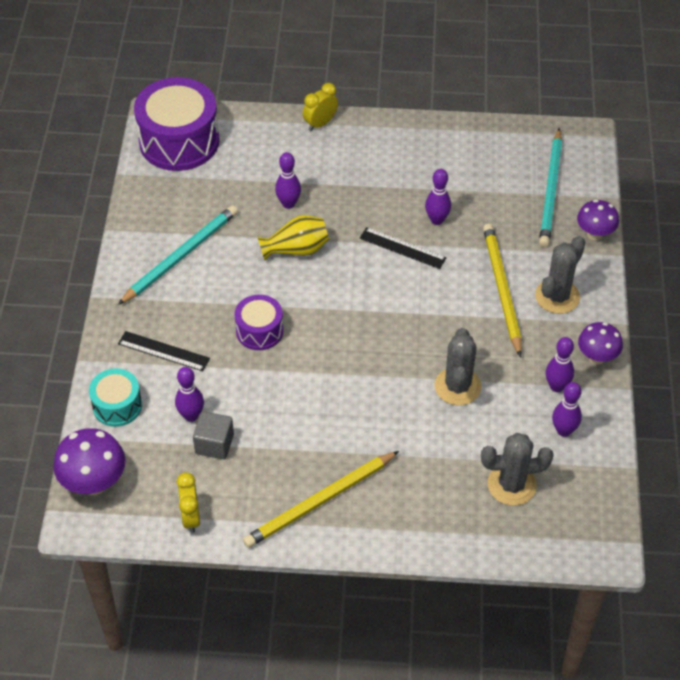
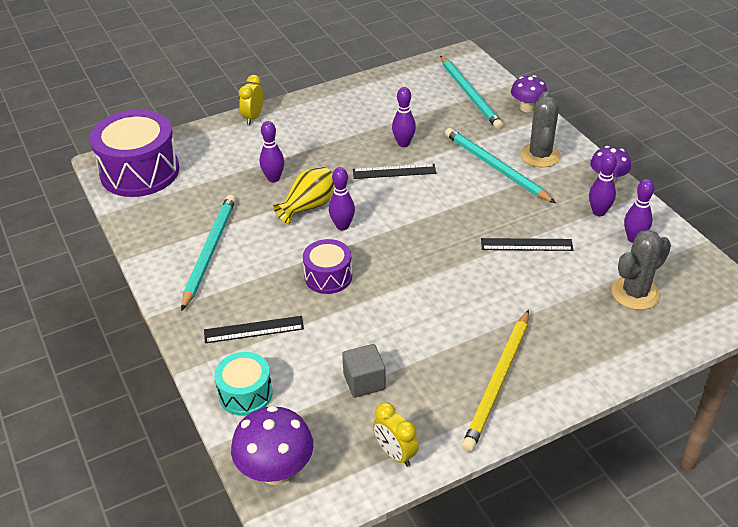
camera: 30 degrees left, 10 degrees down
(191, 415) = (323, 369): purple bowling pin -> purple bowling pin (342, 226)
(457, 386) = (526, 245): grey cactus -> black ruler
(501, 289) = (495, 167): yellow pencil -> turquoise pencil

